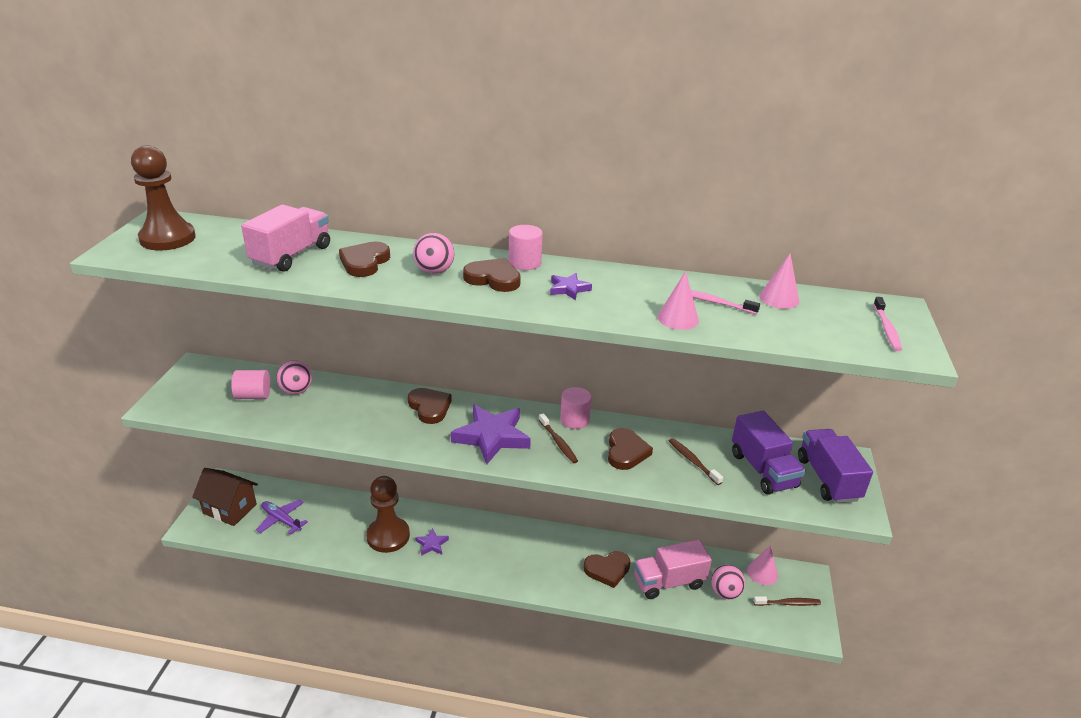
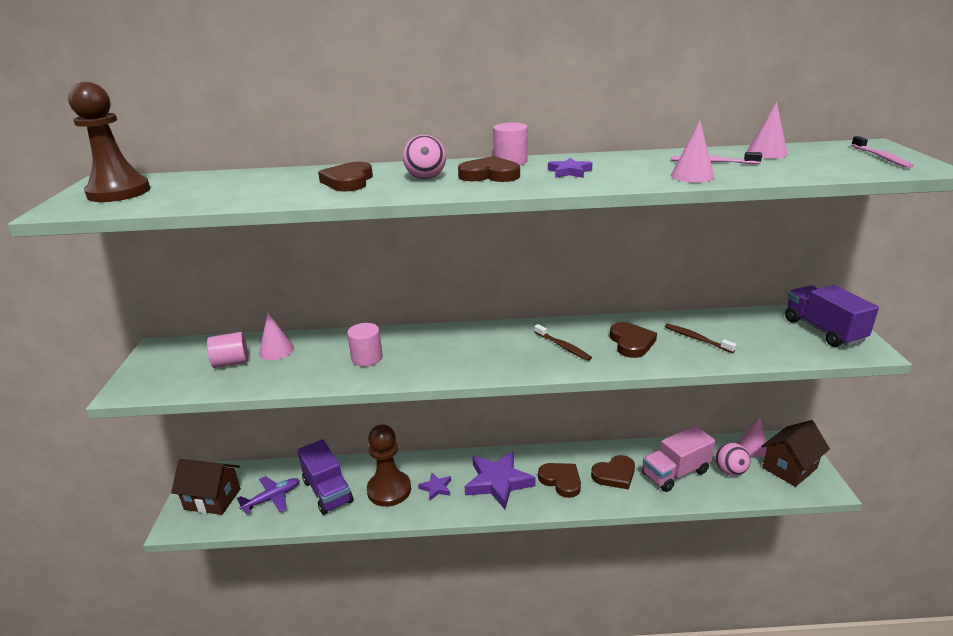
camera: 10 degrees left, 5 degrees down
(281, 520) = (272, 498): purple plane -> purple plane turned 120 degrees clockwise
(291, 255) = (266, 186): pink truck -> none
(296, 391) = (276, 350): pink ball -> pink cone
(429, 407) = (421, 341): brown heart -> brown heart (561, 481)
(492, 437) = (496, 353): purple star -> purple star (498, 482)
(574, 420) = (567, 326): pink cylinder -> pink cylinder (367, 358)
(763, 470) = (763, 334): purple truck -> purple truck (327, 491)
(788, 603) = (789, 468): brown toothbrush -> brown house

